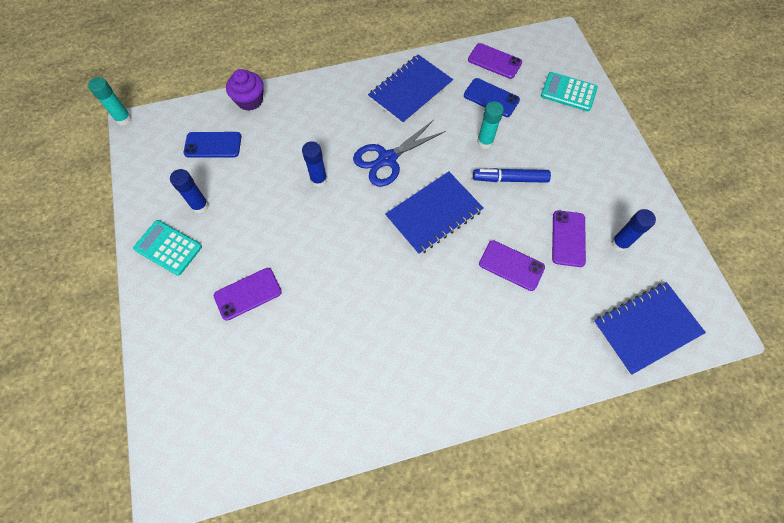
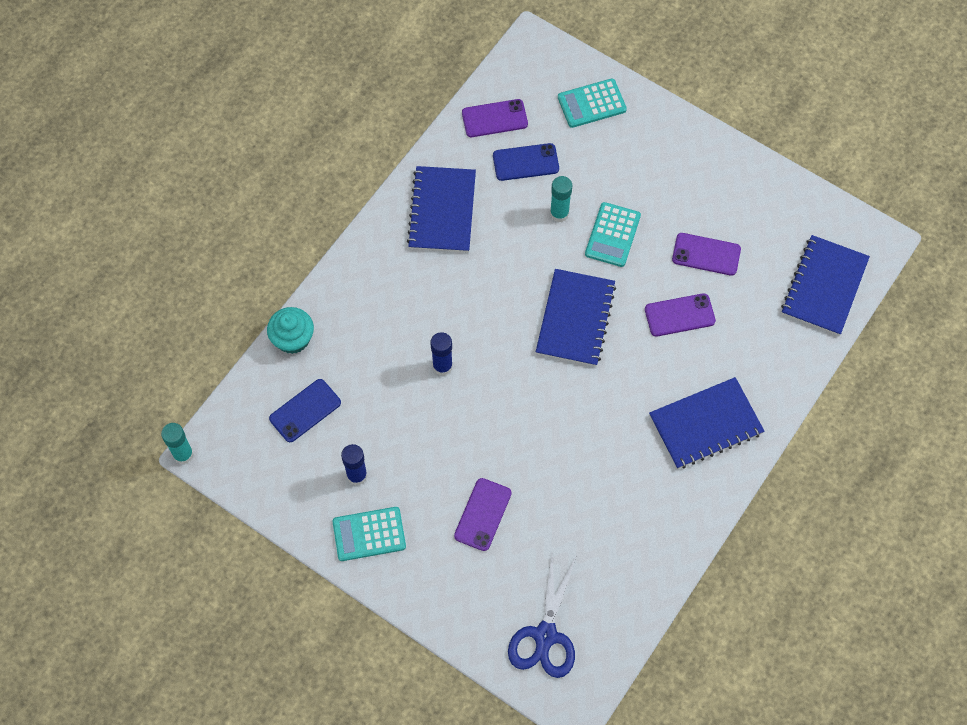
camera: 40 degrees left, 0 degrees up
(250, 100) = (293, 339): purple cupcake -> turquoise cupcake
(387, 159) = (486, 298): blue scissors -> blue scissors (545, 635)
(461, 358) = (705, 424): none -> blue notebook
(510, 179) = (612, 235): blue marker -> turquoise calculator
(568, 238) = (706, 254): purple phone -> purple phone turned 45 degrees counterclockwise
(619, 243) = (750, 227): blue glue stick -> none

